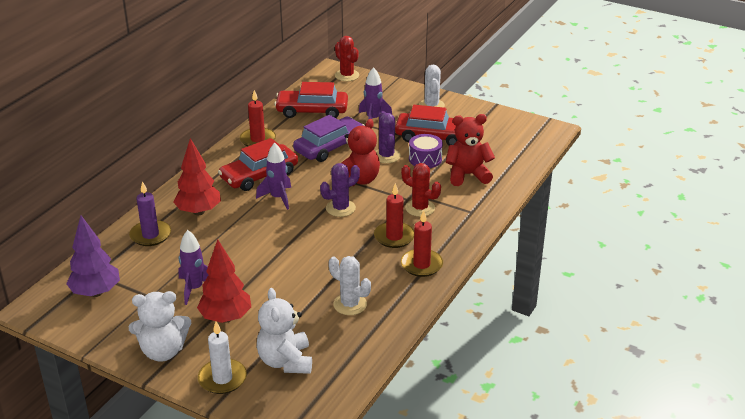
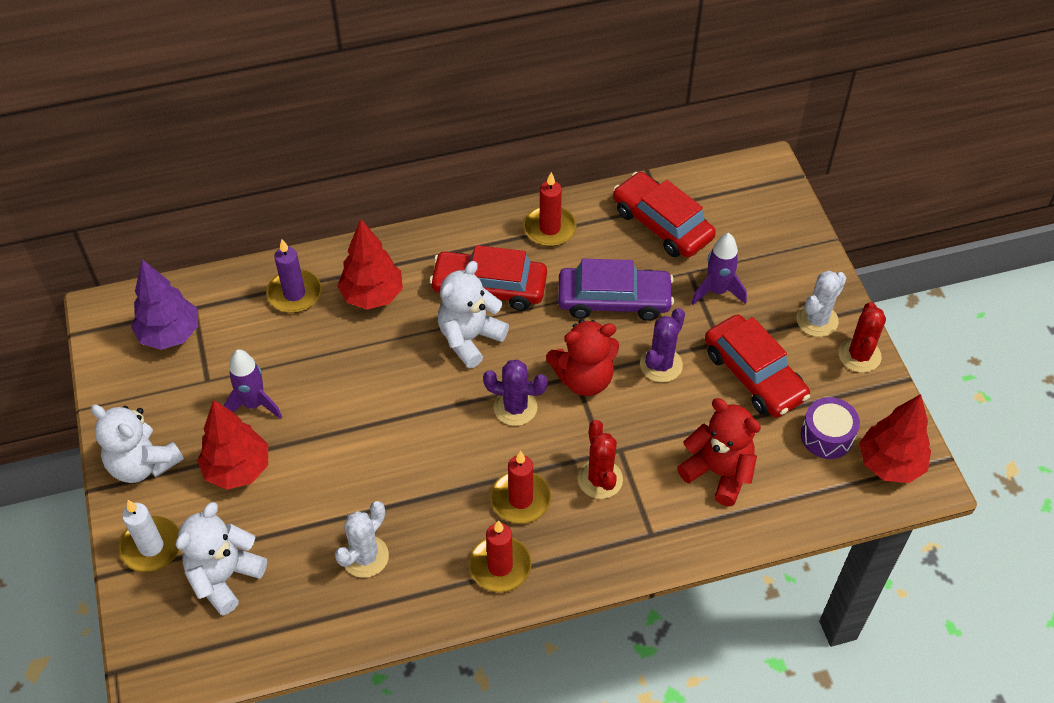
camera: 45 degrees right, 20 degrees up
(278, 198) = (470, 338): purple rocket -> white teddy bear
(347, 75) = (773, 191): red cactus -> red cactus (859, 355)
(350, 304) = (365, 556): white cactus -> white cactus turned 45 degrees clockwise
(425, 159) = (700, 405): purple drum -> purple drum (827, 436)
(531, 132) = (890, 464): none -> red tree

